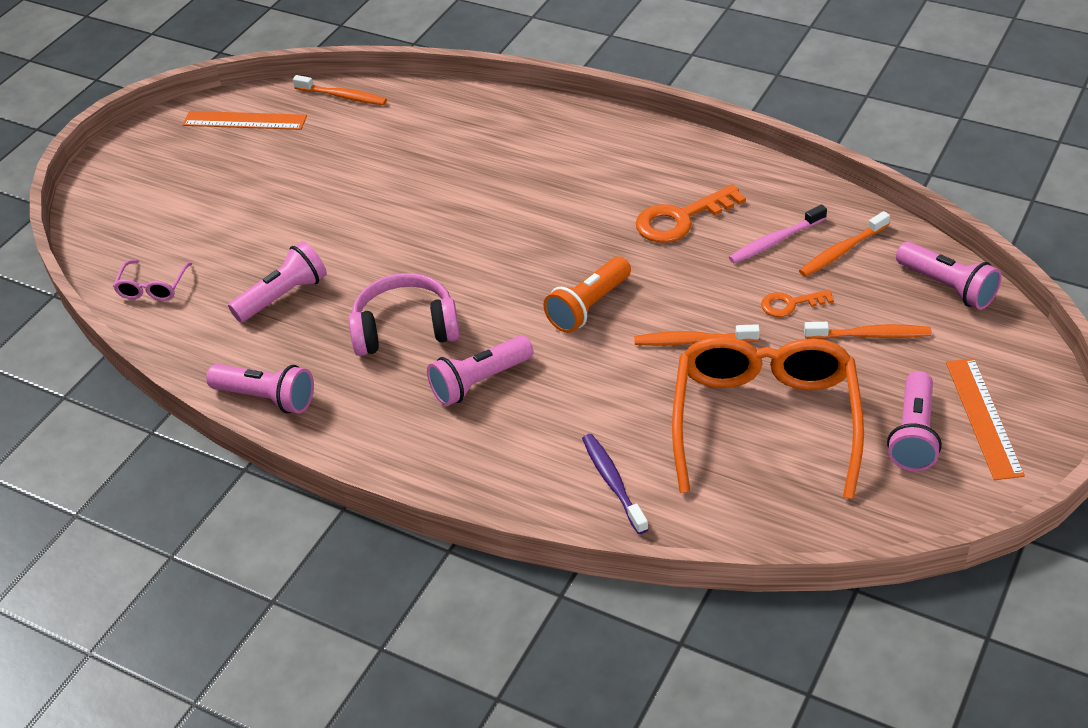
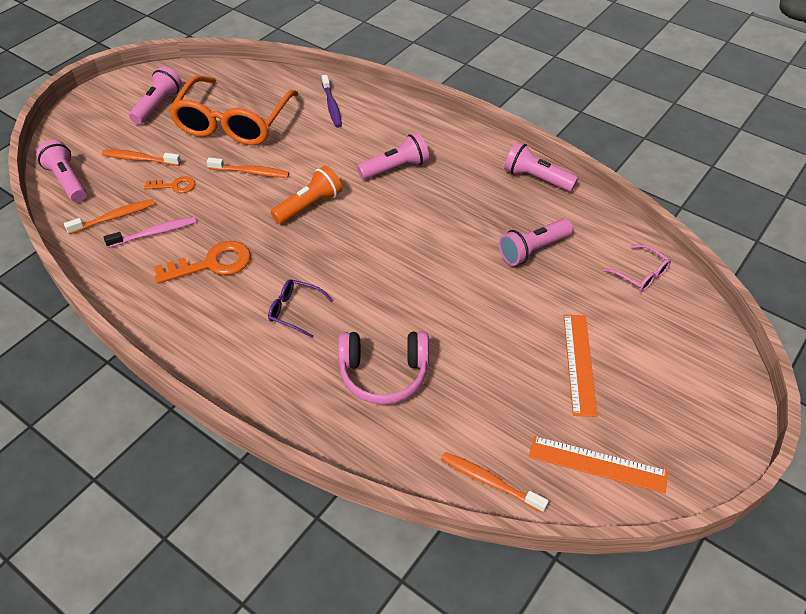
camera: 175 degrees left, 5 degrees up
(153, 287) = (641, 274): pink glasses -> pink glasses turned 120 degrees clockwise
(405, 329) = (441, 210): pink headphones -> pink headphones (383, 374)
(561, 189) = (295, 311): none -> purple glasses
(983, 417) = (114, 108): orange ruler -> orange ruler (579, 363)

